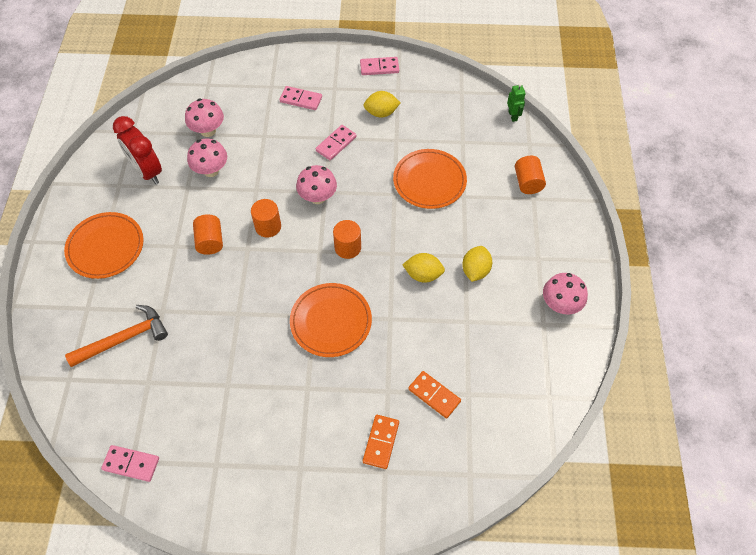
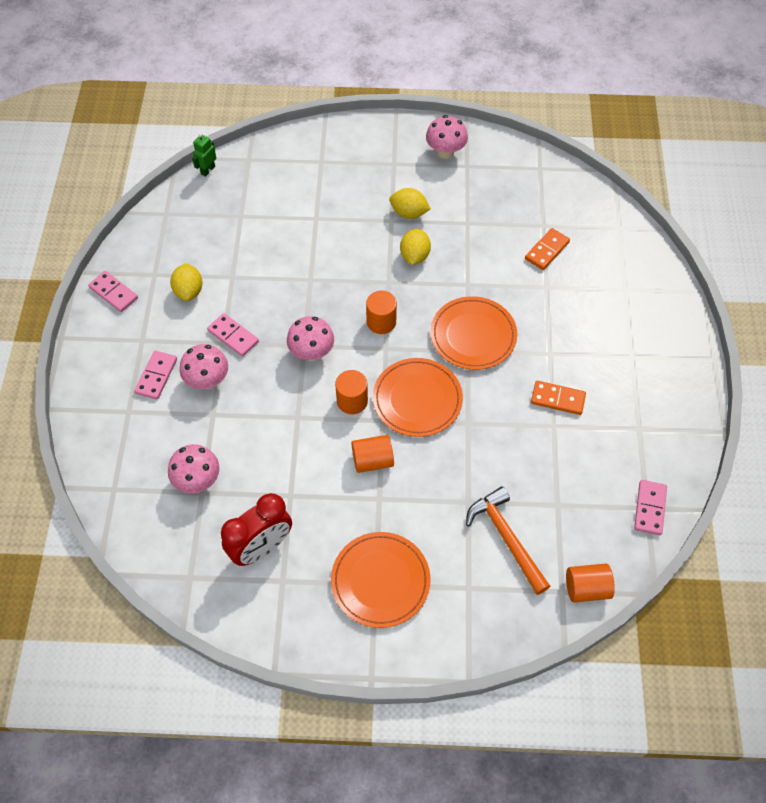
camera: 90 degrees left, 0 degrees up
(211, 170) = (265, 470): pink mushroom -> pink mushroom (207, 380)
(379, 67) = (113, 293): pink domino -> pink domino turned 45 degrees counterclockwise
(381, 442) = (598, 292): orange domino -> orange domino (557, 399)
(429, 181) = (294, 247): orange plate -> orange plate (417, 399)
(513, 116) = (208, 170): green robot -> green robot turned 45 degrees counterclockwise
(527, 182) = (300, 164): orange cylinder -> orange cylinder (586, 588)

